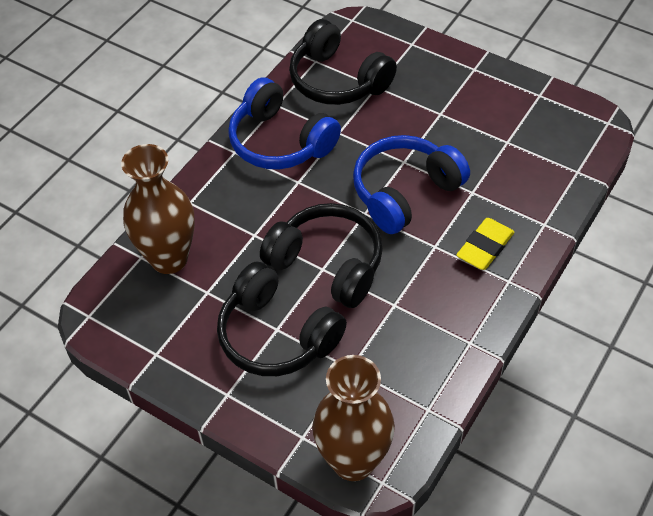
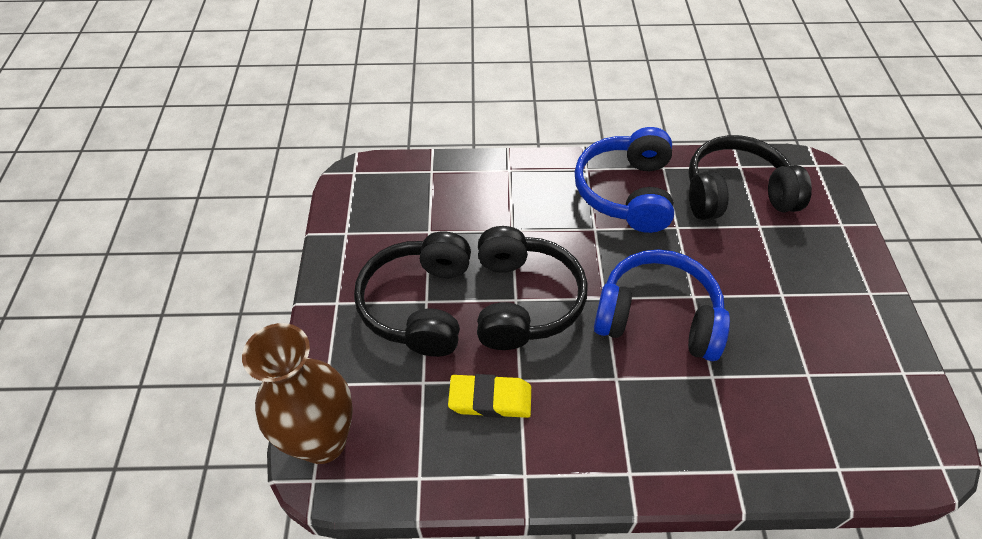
camera: 55 degrees right, 0 degrees up
(169, 258) = (443, 189): brown vase -> none
(338, 80) = (735, 194): black headphones -> black headphones turned 75 degrees clockwise
(485, 247) = (653, 426): yellow eraser -> yellow eraser (490, 399)

